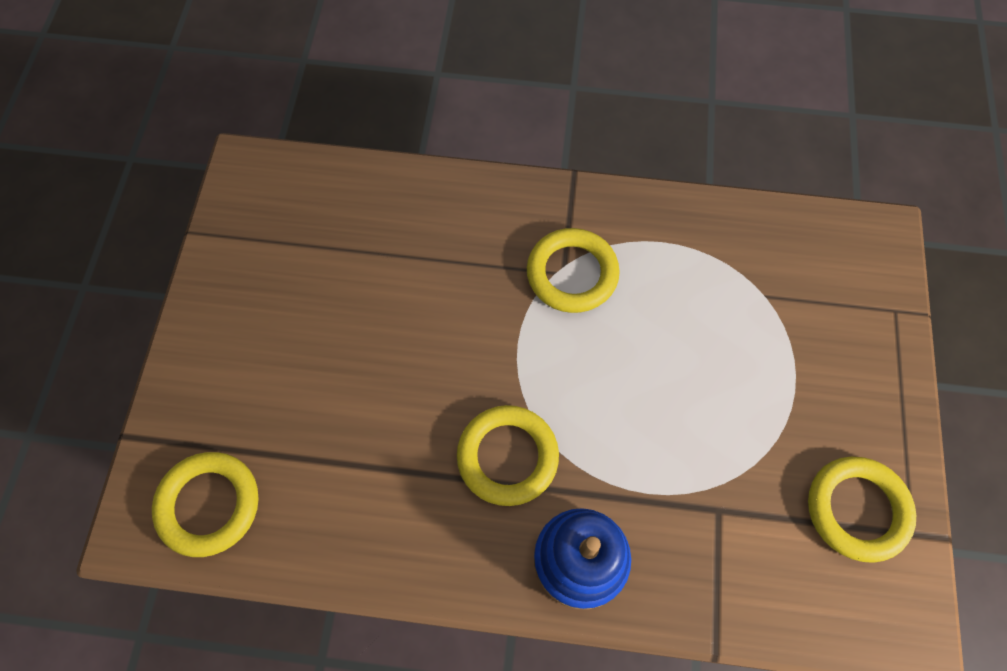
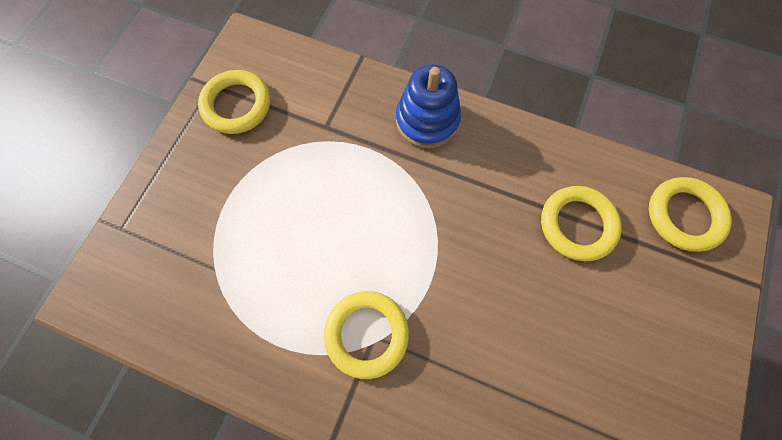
camera: 165 degrees left, 5 degrees up
(507, 457) = (460, 195): yellow ring -> yellow ring (577, 225)

